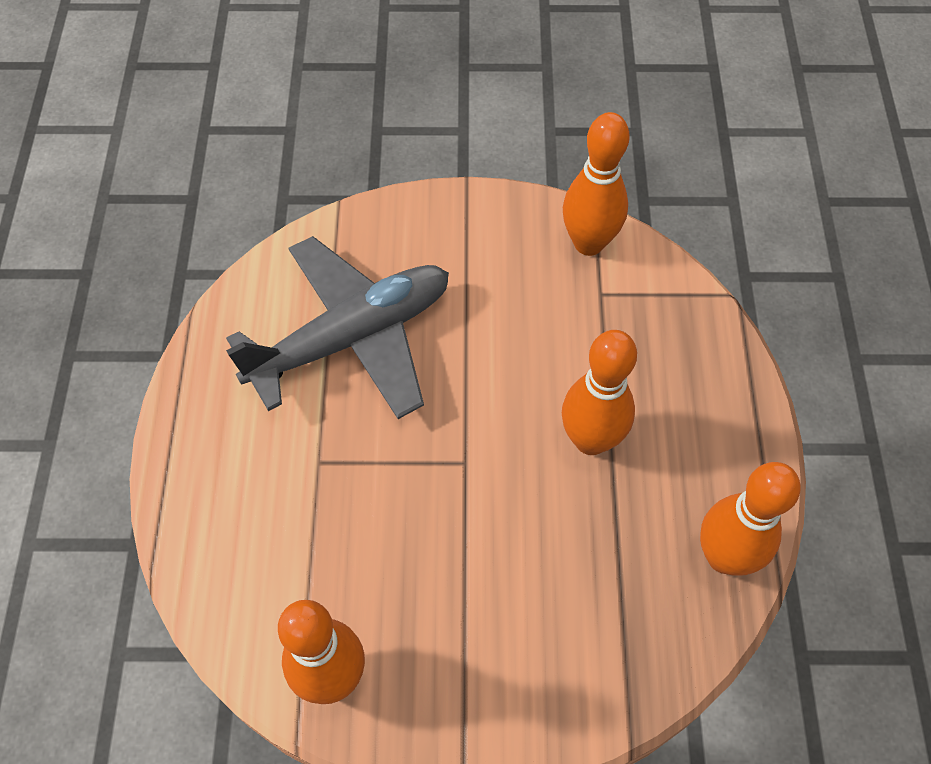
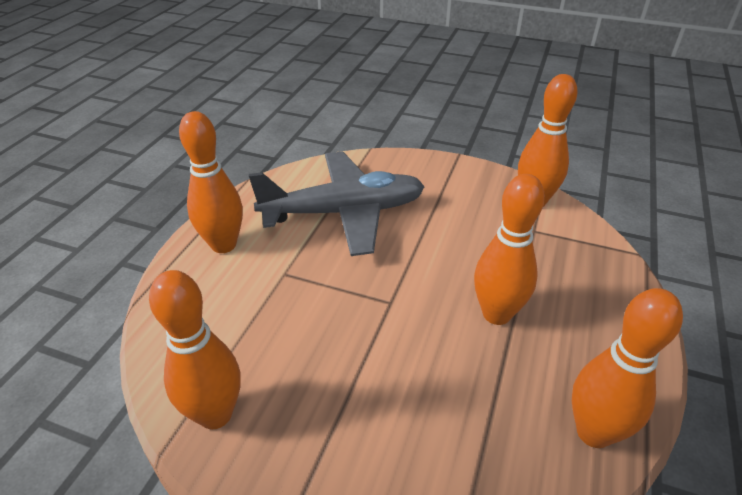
camera: 20 degrees right, 20 degrees down
(217, 443) = (223, 245): none -> orange bowling pin

